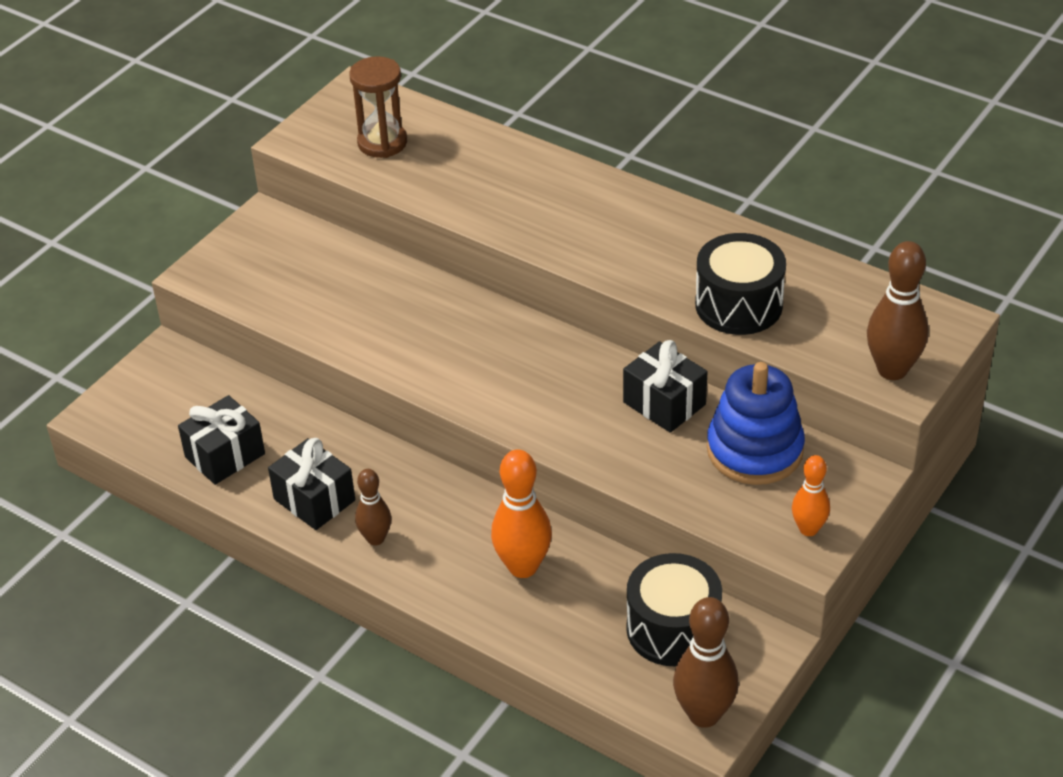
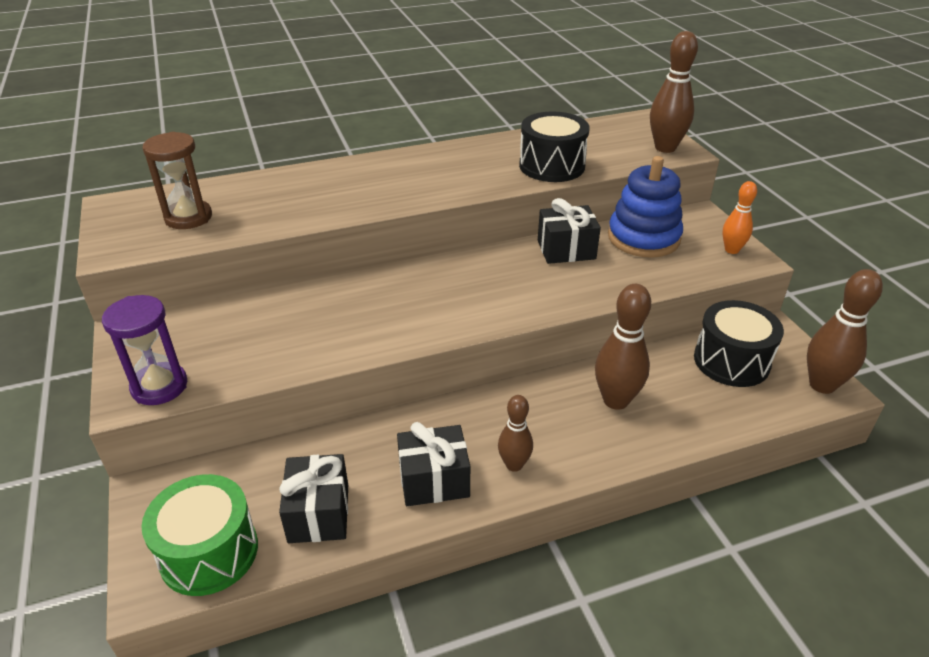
camera: 55 degrees left, 5 degrees down
(144, 423) = (209, 552): none -> green drum
(224, 279) = (159, 386): none -> purple hourglass
(523, 567) = (616, 400): orange bowling pin -> brown bowling pin

